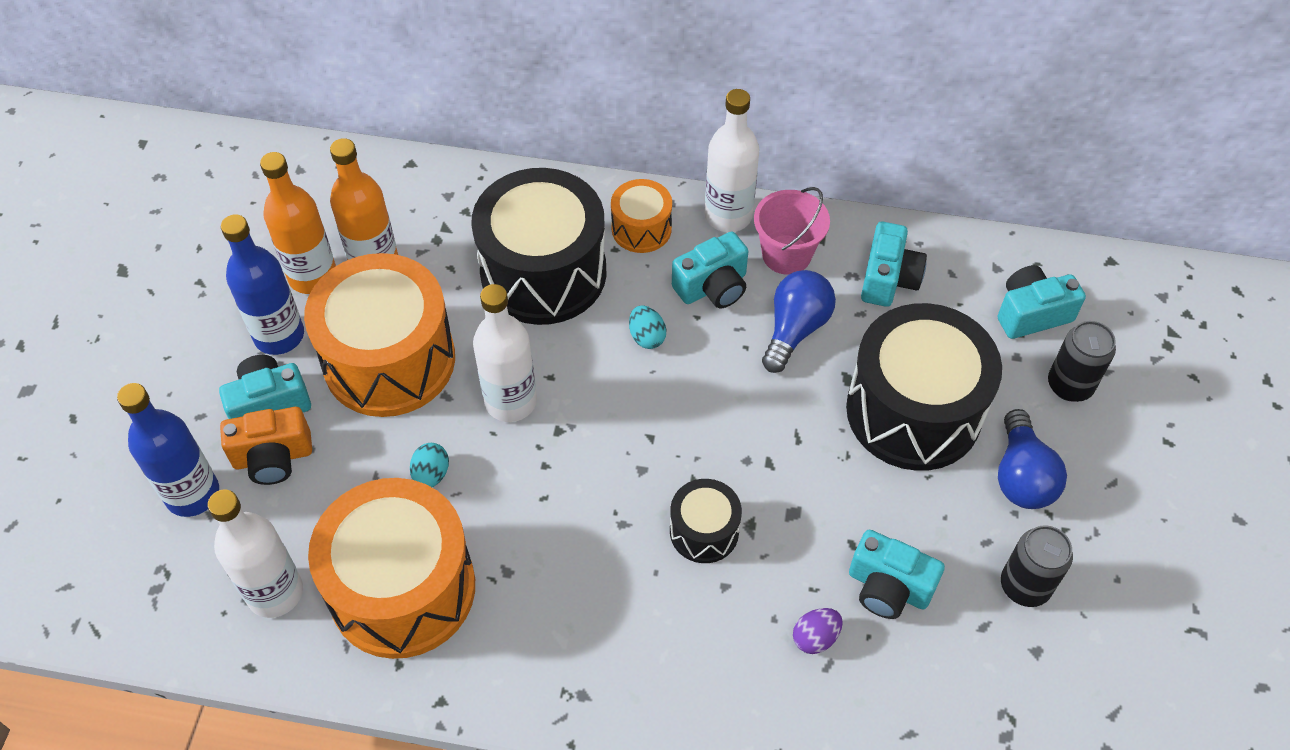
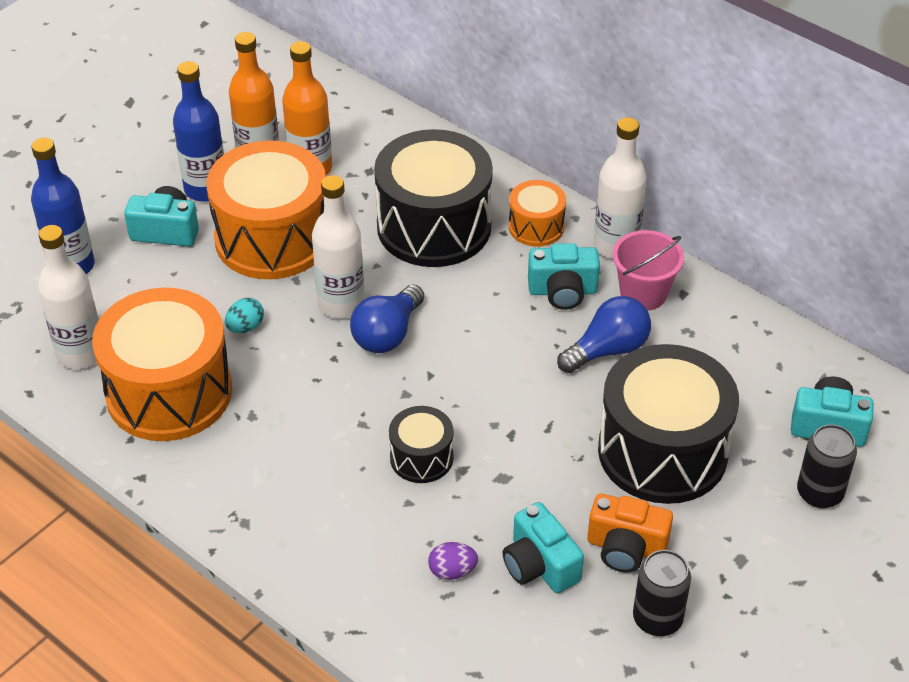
camera: 30 degrees right, 10 degrees down
(273, 457) = (143, 266): orange camera -> orange camera (626, 548)
(647, 337) = (481, 304): turquoise egg -> none
(888, 279) = (718, 347): turquoise camera -> none
(1021, 476) = (720, 540): blue light bulb -> blue light bulb (387, 334)

